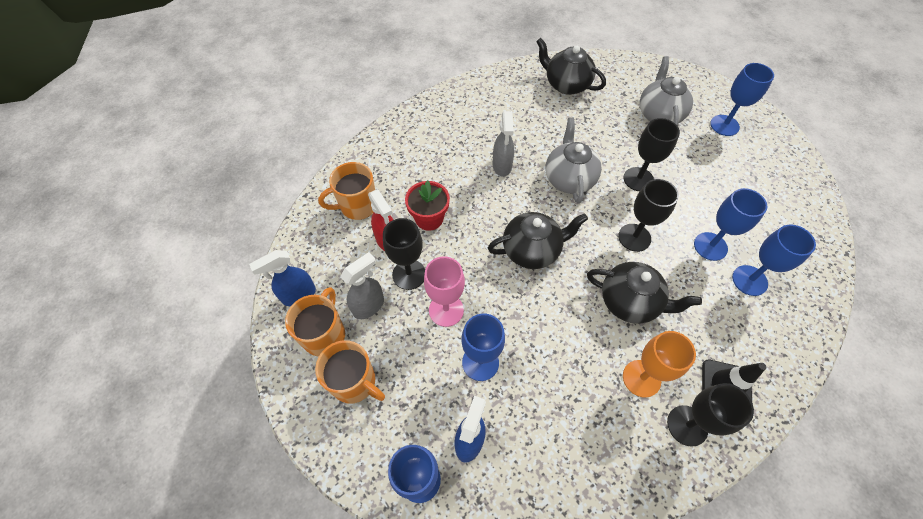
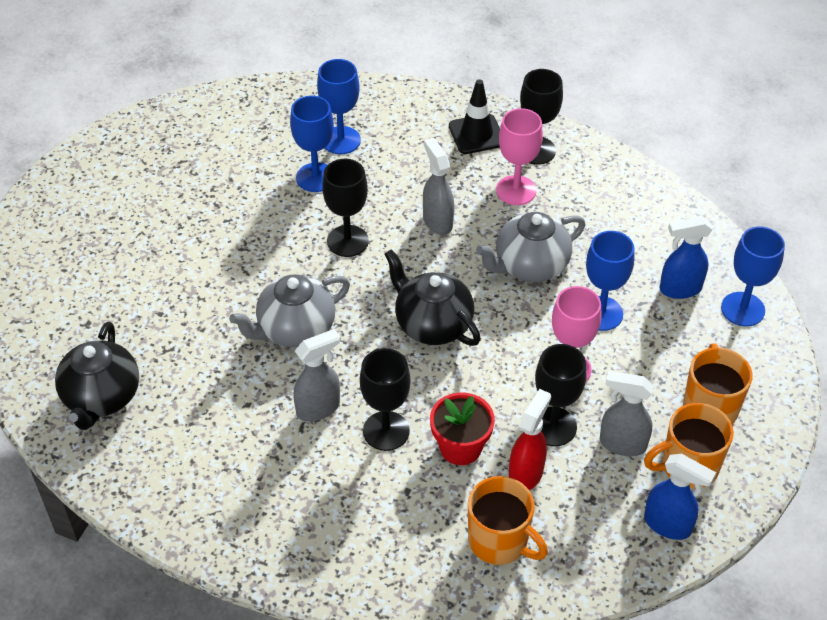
camera: 120 degrees left, 10 degrees down
(630, 302) = (437, 221): black teapot -> grey spray bottle
(638, 179) = (251, 262): black goblet -> black goblet (386, 431)
(641, 378) = (516, 190): orange goblet -> pink goblet
(659, 114) = (113, 274): grey teapot -> grey teapot (530, 265)
(724, 125) = (99, 206): blue goblet -> none

